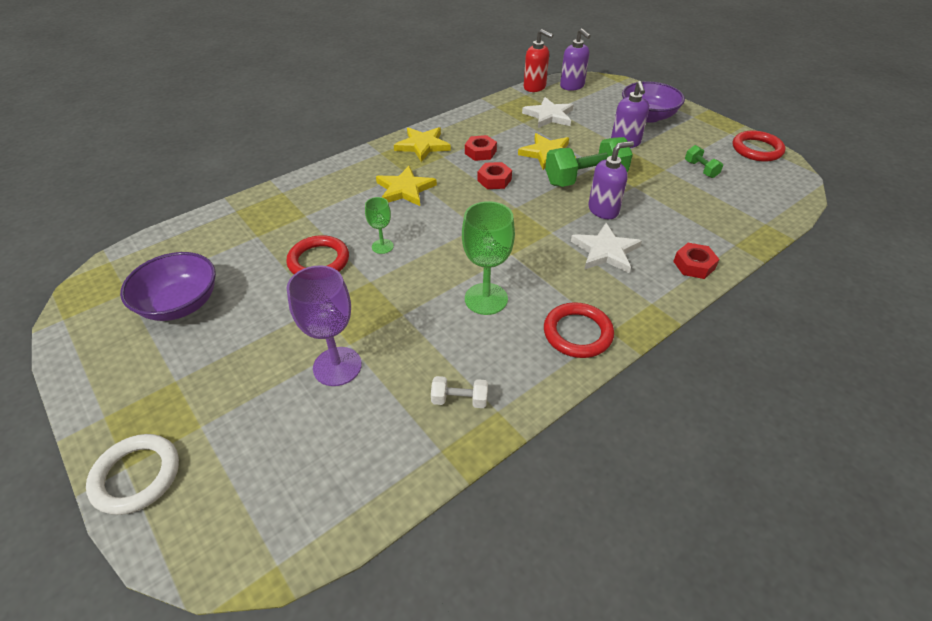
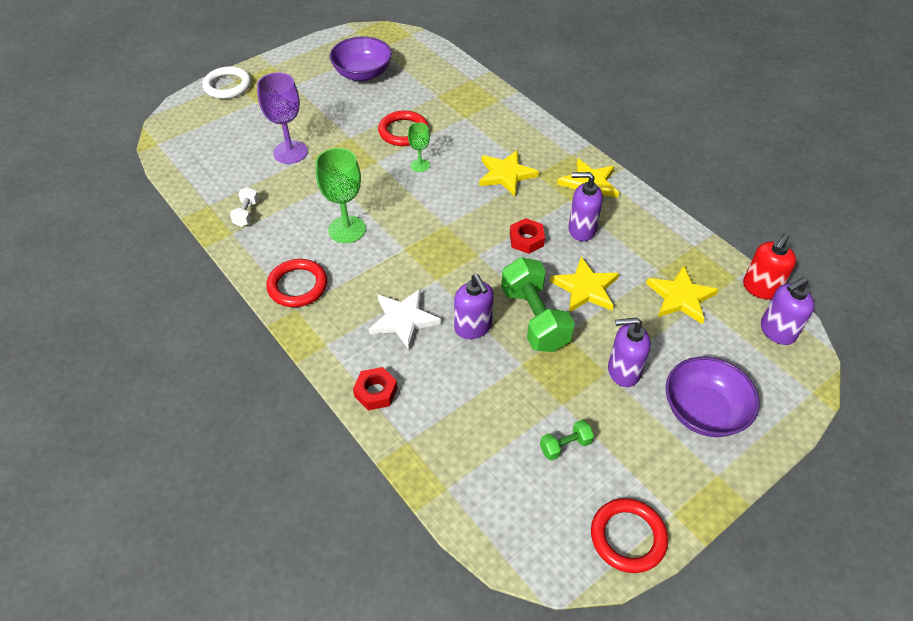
camera: 90 degrees right, 5 degrees up
(480, 152) = (581, 230): red nut -> purple soap dispenser
(549, 115) = (680, 297): white star -> yellow star

